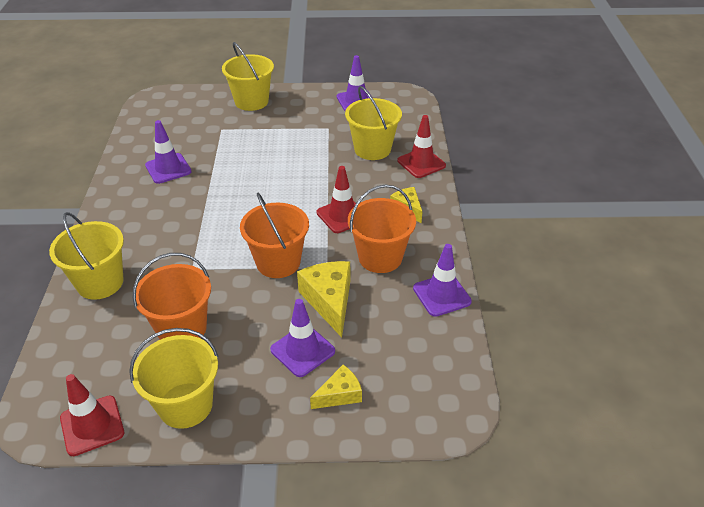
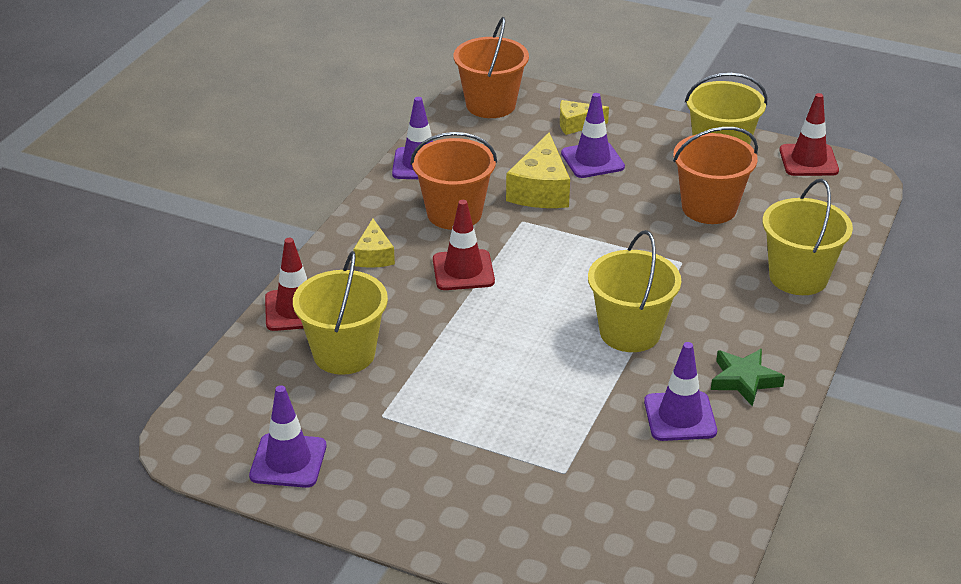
camera: 155 degrees left, 5 degrees down
(133, 198) = (744, 380): none -> green star
(251, 101) = (479, 525): yellow bucket -> yellow bucket (630, 332)
(278, 262) = (575, 240): orange bucket -> orange bucket (490, 105)

